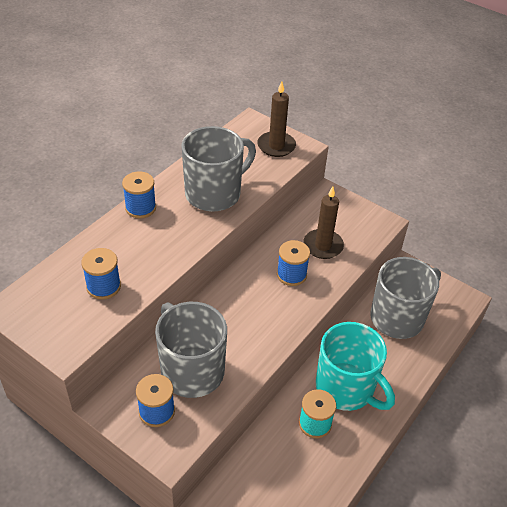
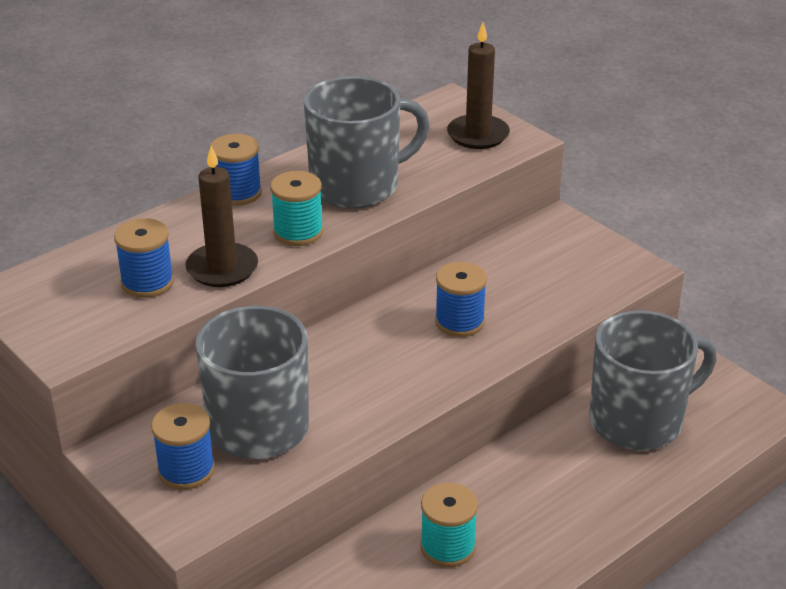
camera: 15 degrees right, 10 degrees down
(188, 234) = (298, 232): none -> turquoise spool
(323, 246) = (524, 290): brown candle -> brown candle (222, 268)
(346, 388) = (516, 506): turquoise mug -> none

